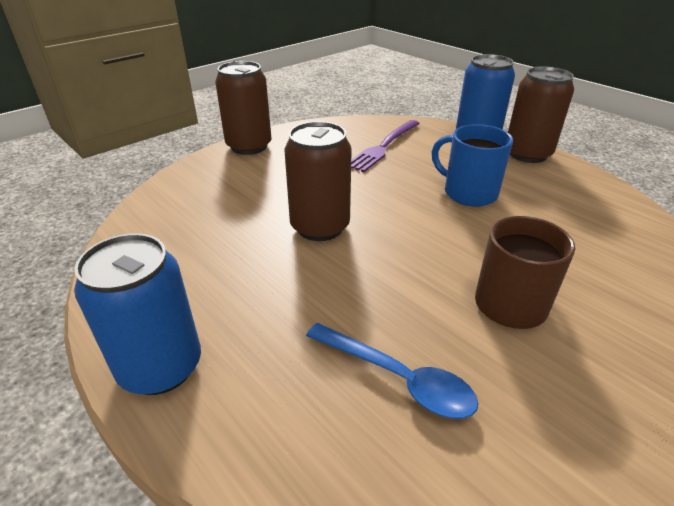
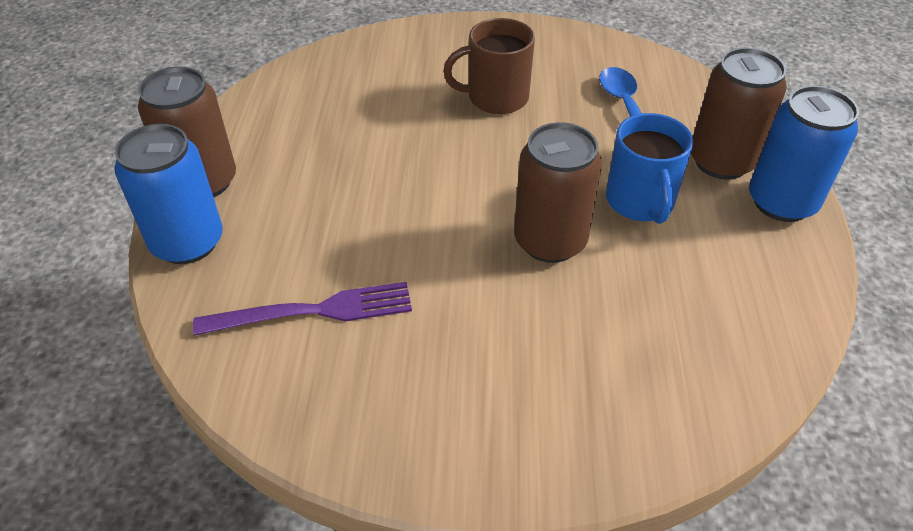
camera: 135 degrees left, 10 degrees up
(249, 146) = (482, 464): brown can -> brown can (721, 161)
(469, 193) = (357, 182): blue mug -> blue mug (640, 201)

